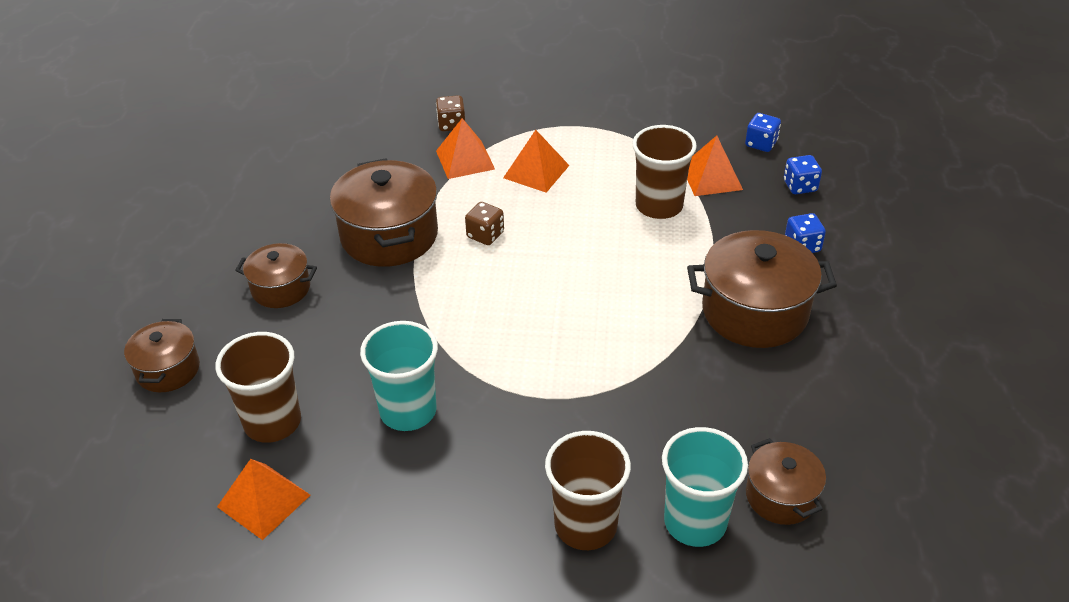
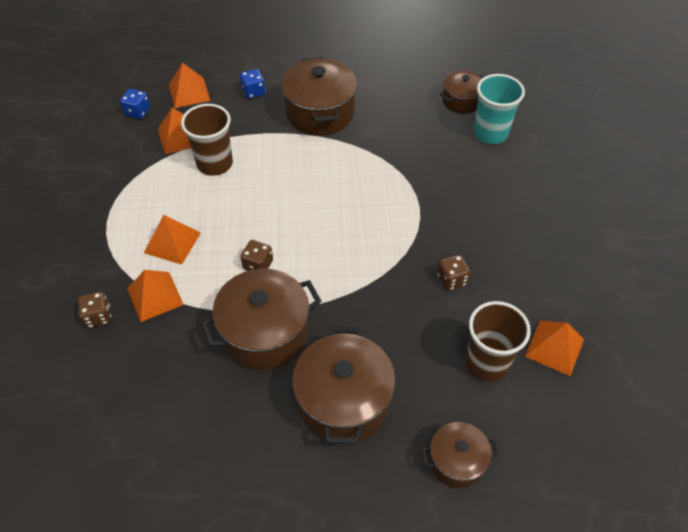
camera: 100 degrees left, 10 degrees up
(281, 288) = (344, 401): brown pot -> brown pot, size x1.74
(408, 411) = (452, 280): turquoise cup -> brown dice
(585, 525) = (510, 177): brown cup -> none
(800, 186) = (189, 92): blue dice -> orange pyramid

